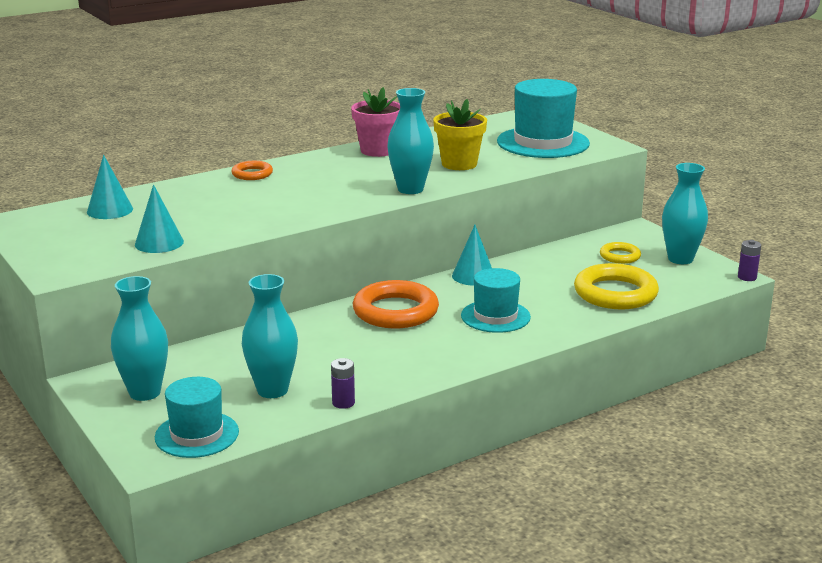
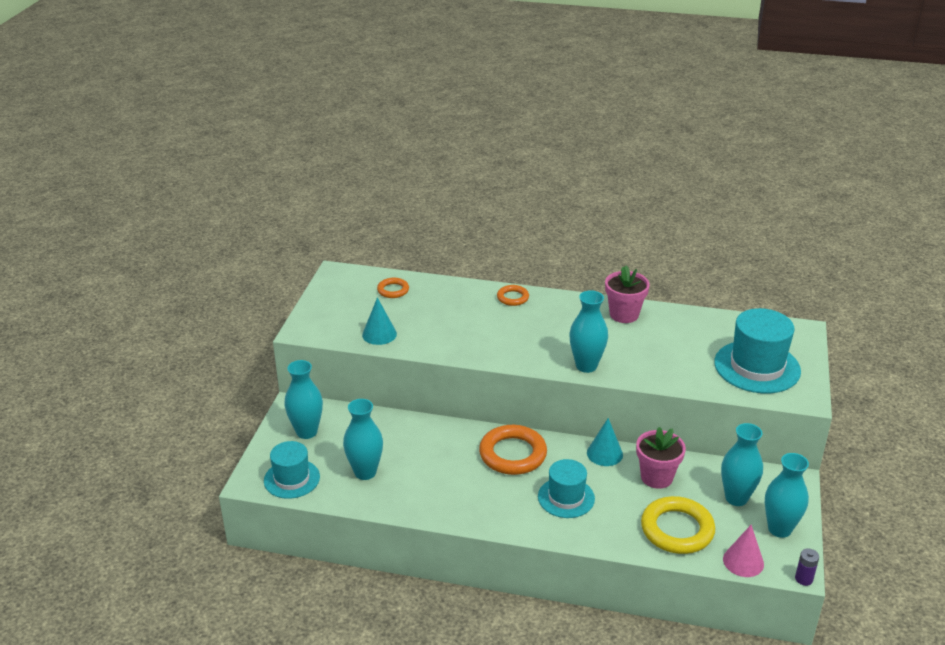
camera: 45 degrees right, 10 degrees up
(110, 210) = (393, 290): turquoise cone -> orange ring
(343, 403) = (386, 507): purple battery -> none
(459, 164) = (658, 358): yellow flower pot -> none
(541, 271) = (656, 477): none -> pink flower pot
(620, 256) = (736, 498): yellow ring -> turquoise vase
(693, 288) = (743, 561): none -> pink cone

